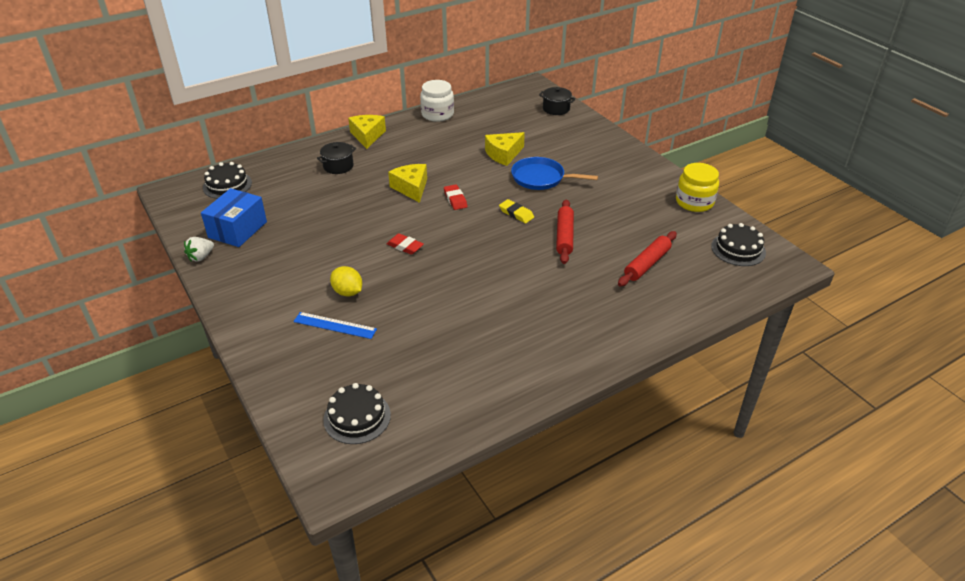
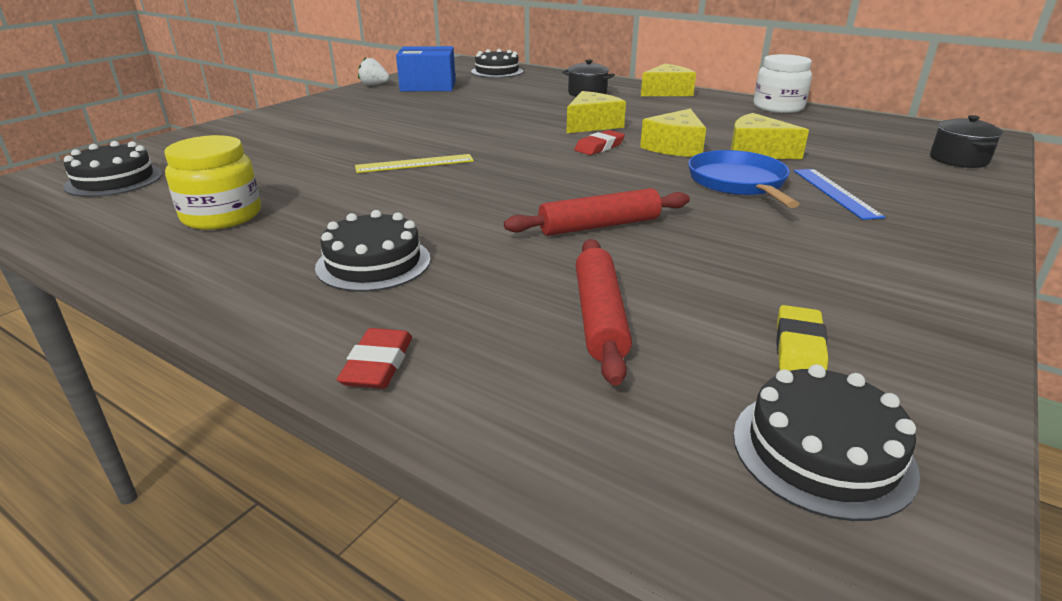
camera: 65 degrees right, 10 degrees down
(335, 325) = (286, 142): blue ruler -> blue ruler (835, 193)
(348, 292) = (351, 137): yellow lemon -> none
(405, 246) = (464, 143): red eraser -> red eraser (378, 364)
(430, 274) = (415, 164): none -> yellow ruler
(476, 175) = (675, 147): none -> yellow cheese
(516, 213) = (616, 184): yellow eraser -> yellow eraser (799, 347)
(565, 315) = (373, 263): none -> black cake
(647, 264) = (600, 317): red rolling pin -> red rolling pin turned 75 degrees clockwise
(694, 202) = (926, 341): yellow jar -> yellow jar (222, 216)

